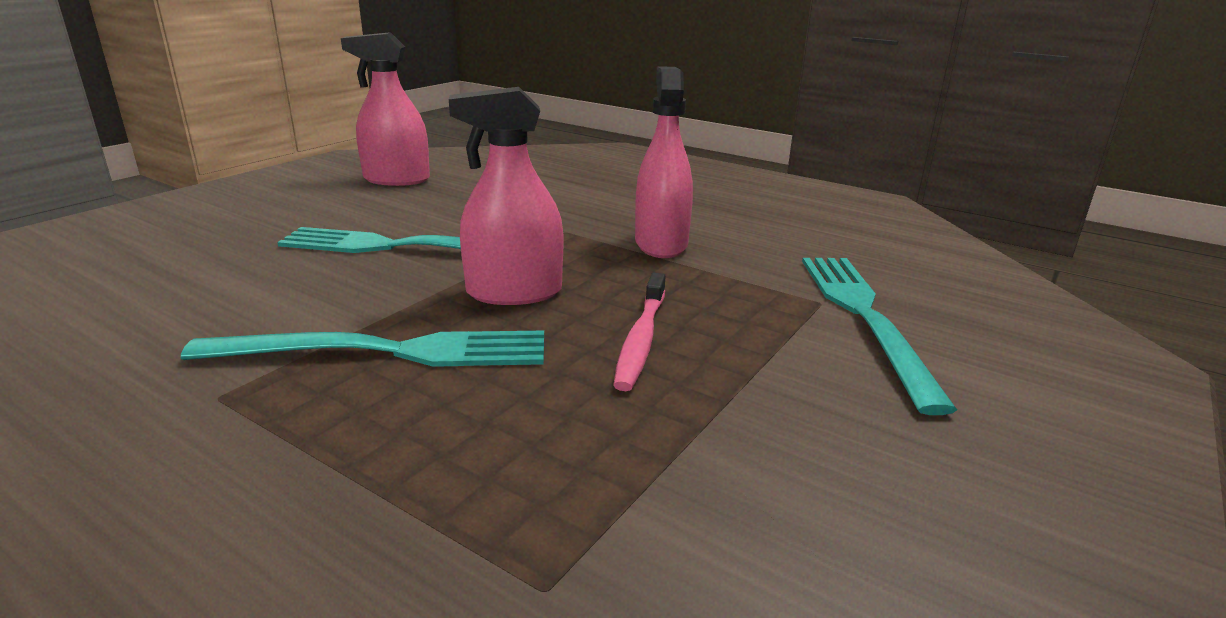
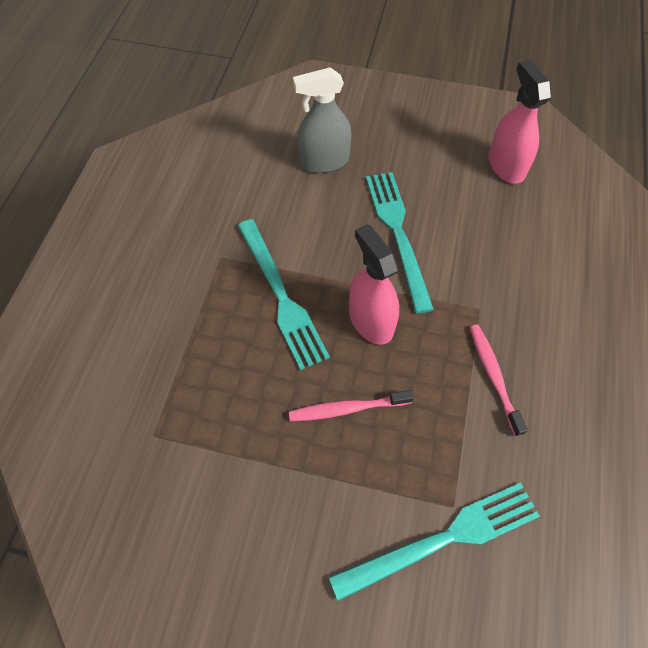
camera: 70 degrees right, 35 degrees up
(194, 265) = (324, 161): none -> grey spray bottle
(661, 244) = (493, 376): pink spray bottle -> pink toothbrush

